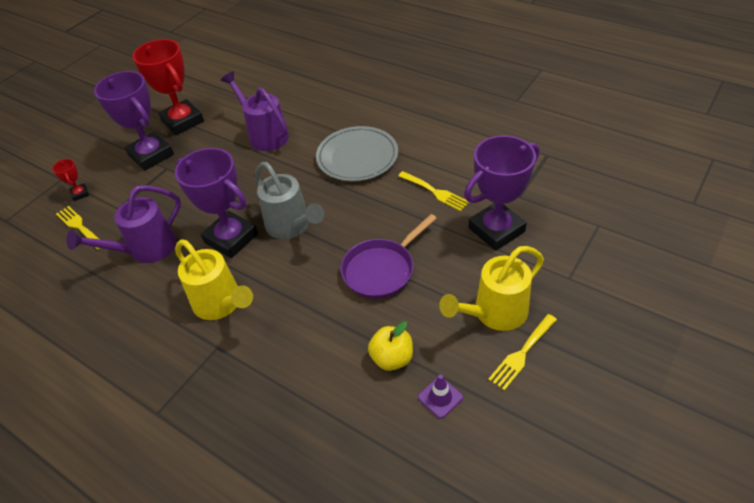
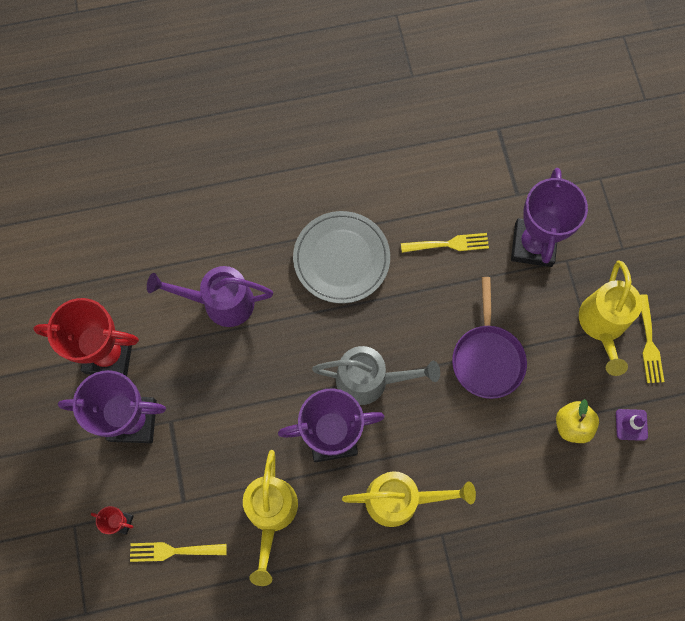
camera: 50 degrees left, 25 degrees up
(145, 250) = (270, 514): purple watering can -> yellow watering can

